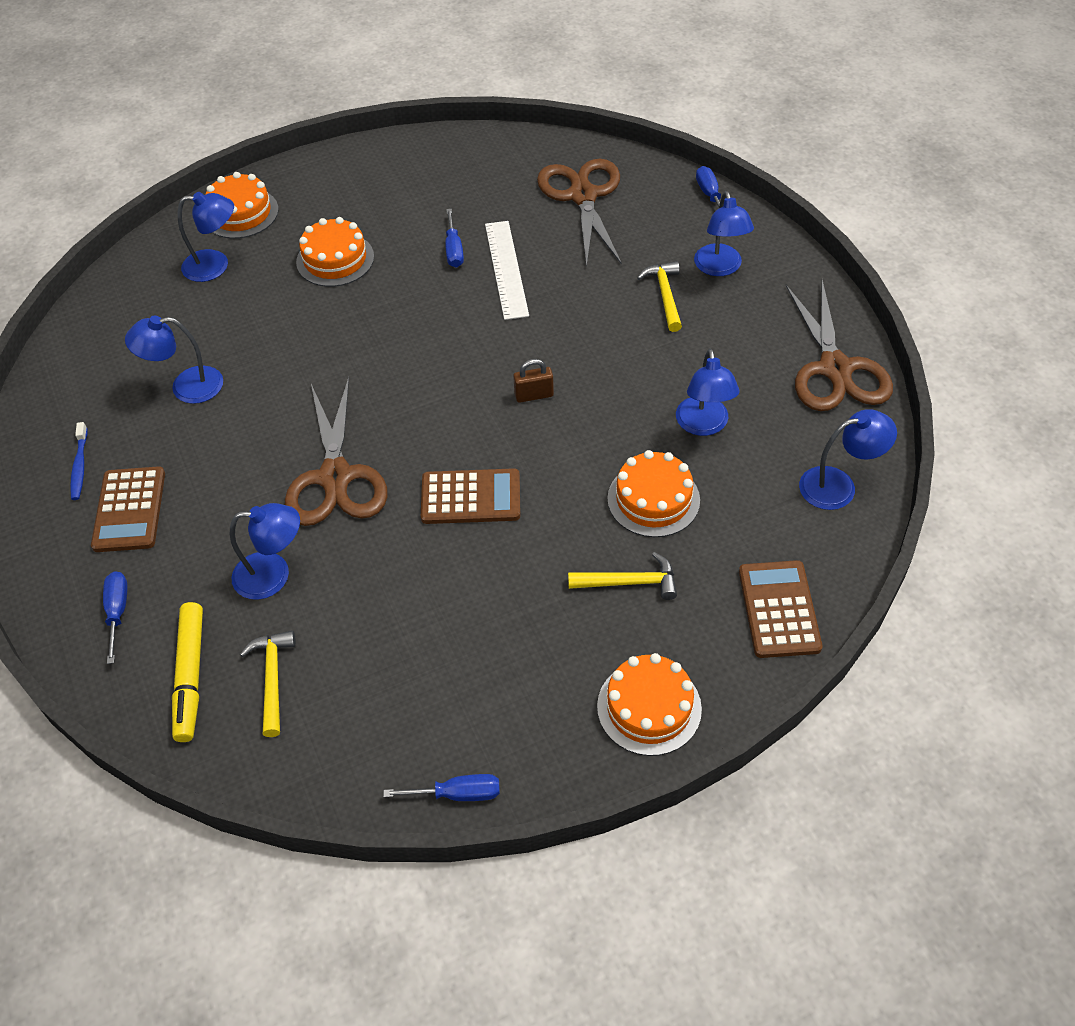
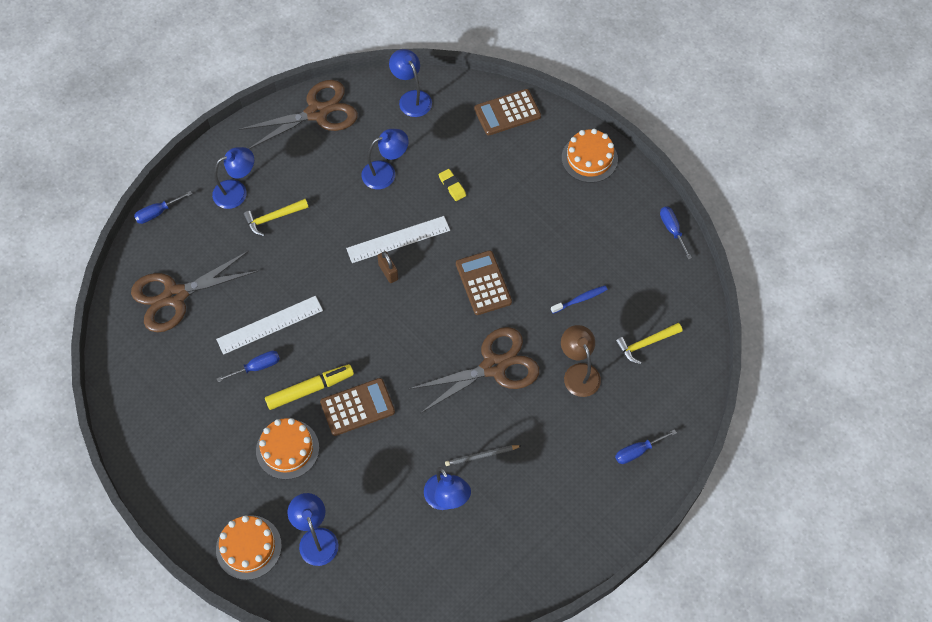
camera: 110 degrees left, 10 degrees up
(80, 466) = (539, 537): blue toothbrush -> blue toothbrush (580, 299)
(129, 510) = (562, 484): brown calculator -> brown calculator (357, 407)
(191, 676) = (661, 388): yellow marker -> yellow marker (310, 389)
(219, 434) = (481, 456): none -> grey pencil
(273, 575) = (578, 373): blue lamp -> brown lamp
(582, 416) = (398, 239): none -> white ruler
(629, 582) = (515, 185): yellow hammer -> none
(653, 499) = (452, 186): orange cake -> yellow eraser

